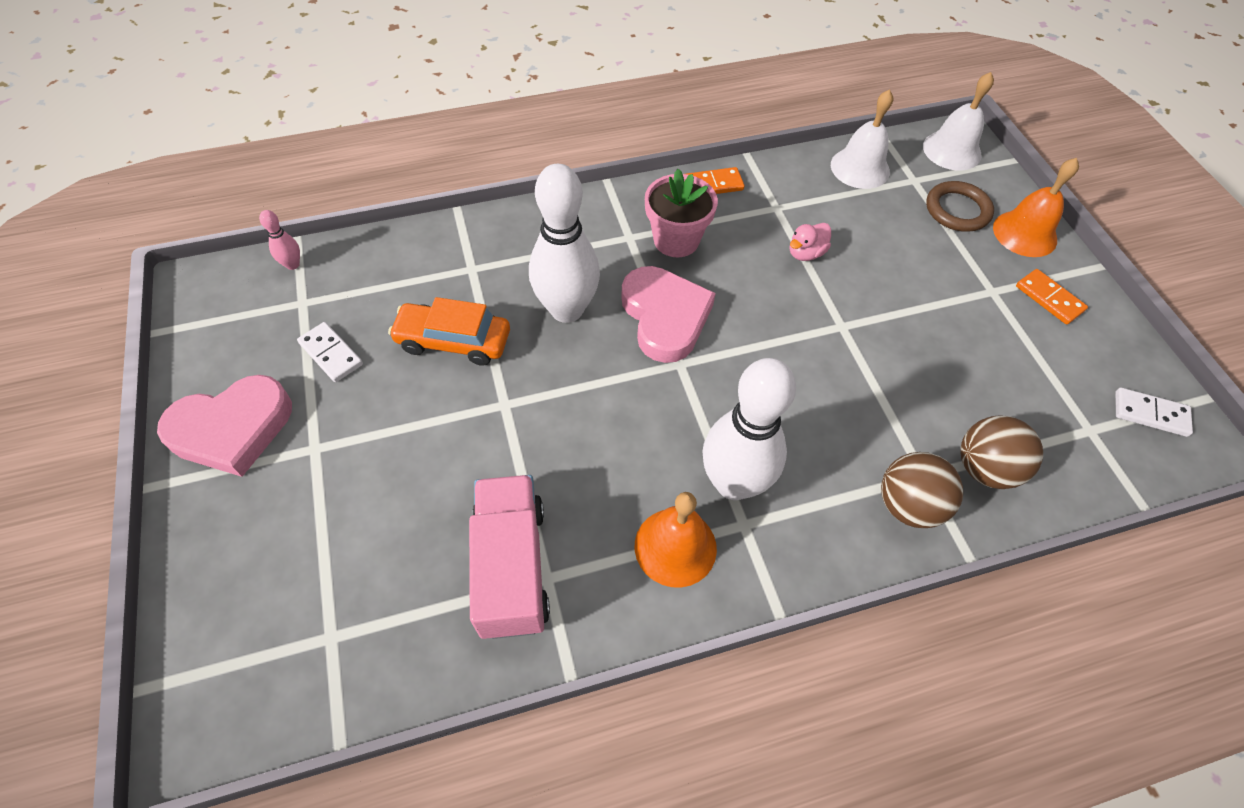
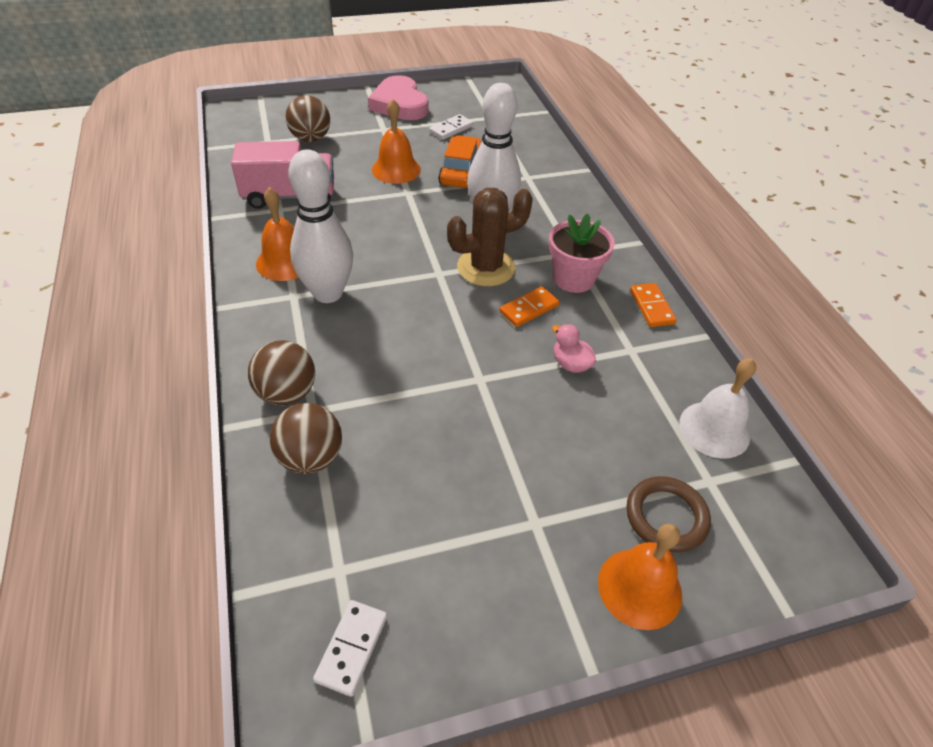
camera: 90 degrees right, 10 degrees down
(292, 264) = (522, 111): pink bowling pin -> none
(332, 561) = (311, 139): none -> brown ball
(442, 422) = (396, 169): none -> orange bell
(665, 317) = (486, 267): pink heart -> brown cactus
(952, 150) = (783, 537): white bell -> none
(1049, 298) = (528, 584): orange domino -> orange domino (529, 308)

